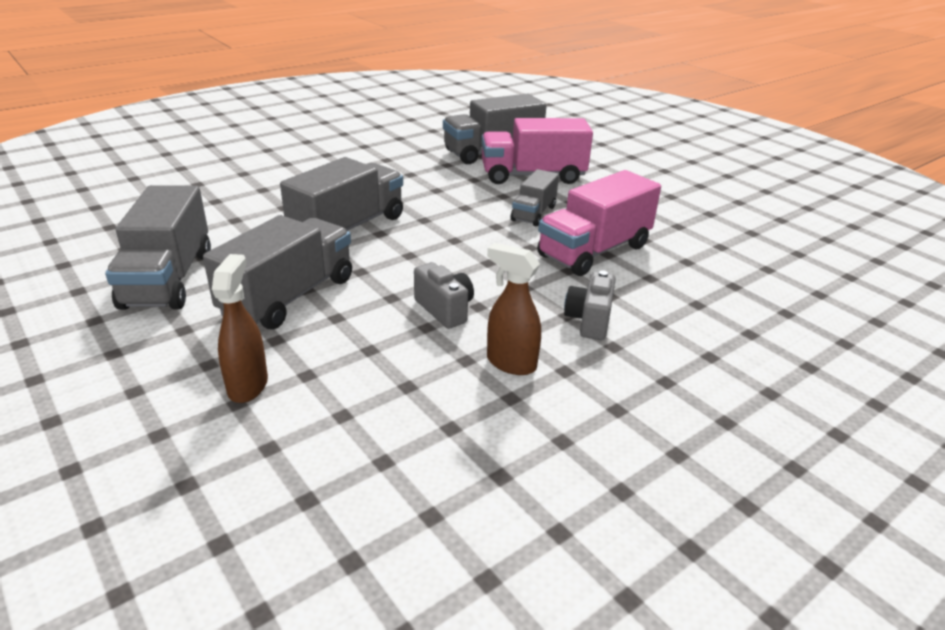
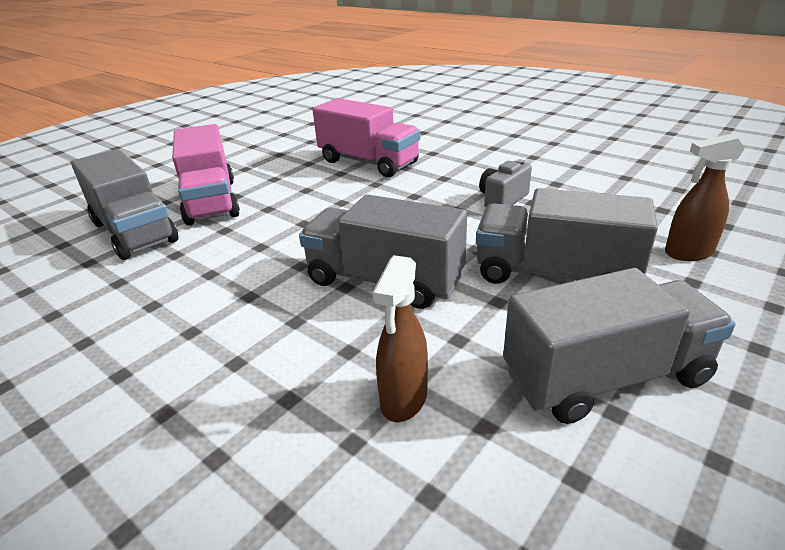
camera: 100 degrees left, 0 degrees up
(510, 363) = (543, 171): brown spray bottle -> brown spray bottle (403, 399)
(533, 213) = (306, 190): grey truck -> none
(589, 321) = (470, 155): grey camera -> none

